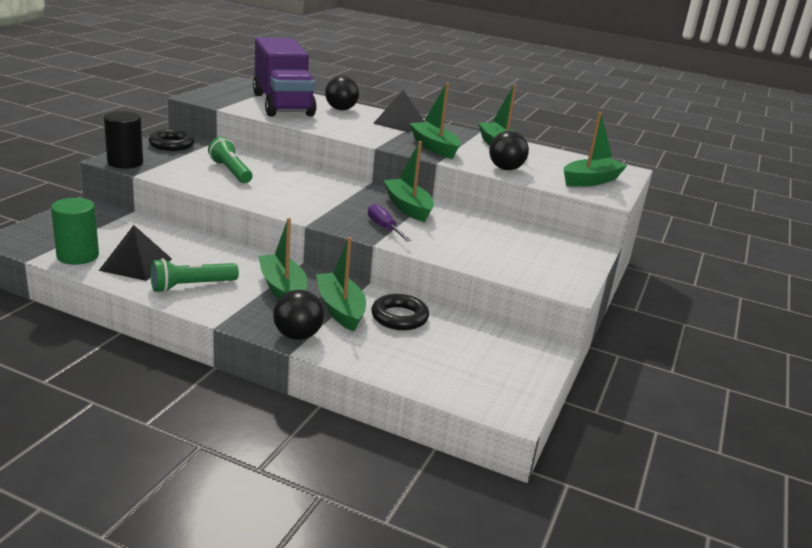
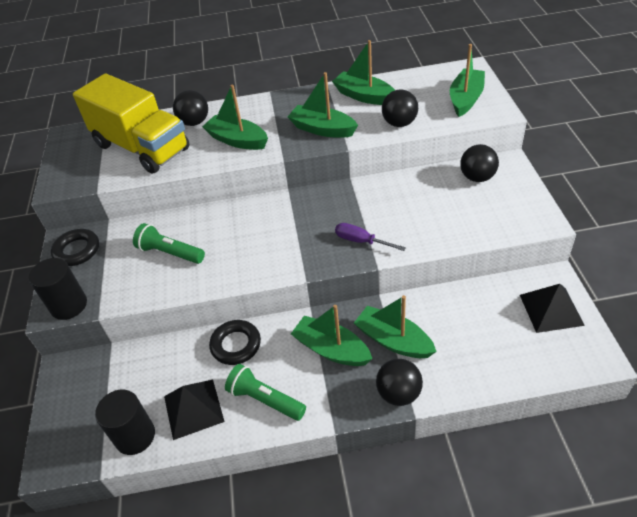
camera: 25 degrees left, 20 degrees up
(78, 256) = (135, 436): green cylinder -> black cylinder
(191, 286) = (265, 400): green flashlight -> green flashlight turned 90 degrees clockwise
(282, 105) = (141, 147): purple truck -> yellow truck
(399, 123) = (260, 112): black pyramid -> black pyramid (551, 309)
(399, 317) = (438, 317): black ring -> black ring (236, 345)
(408, 207) = (348, 203): green boat -> green boat (237, 140)
(547, 242) = (477, 177): none -> black ball

